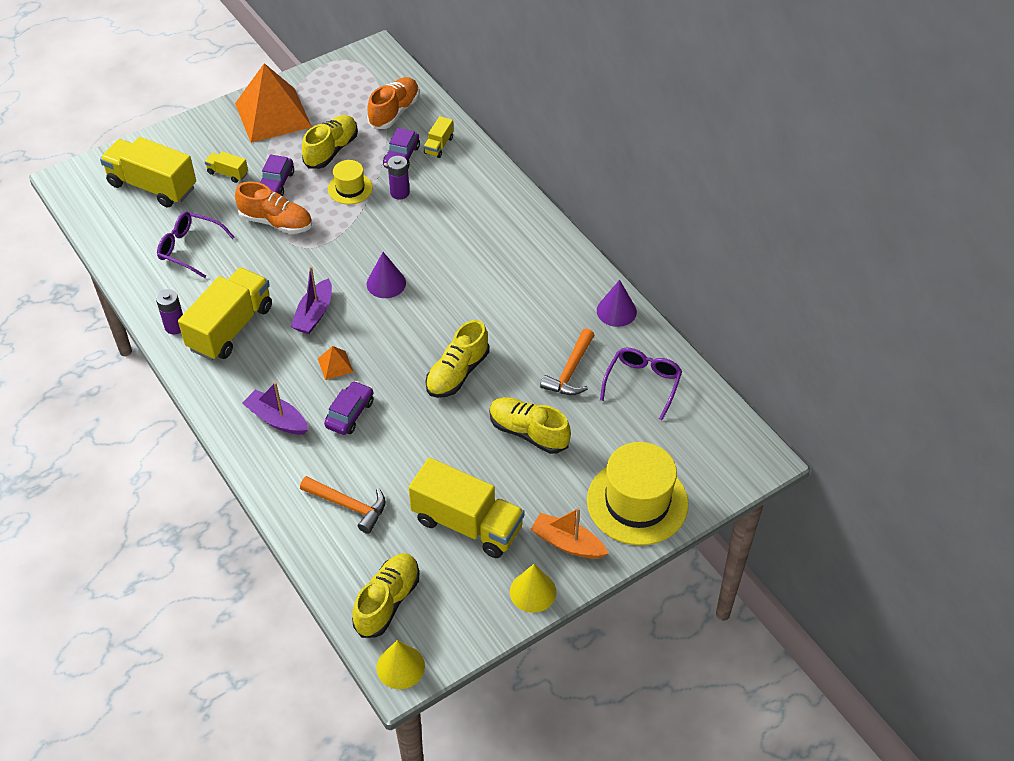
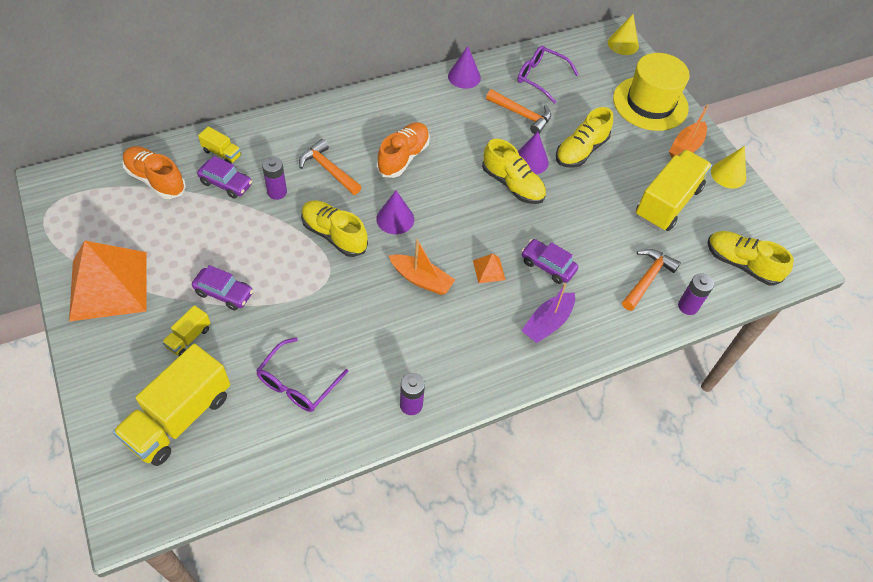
camera: 85 degrees left, 5 degrees up
(230, 328) = (424, 352): yellow truck -> none
(276, 222) = (283, 298): orange shoe -> orange shoe (403, 157)
(314, 314) = (421, 279): purple boat -> orange boat
(317, 545) = (688, 306): none -> purple battery
(331, 150) = (192, 239): yellow shoe -> yellow shoe (334, 235)
(350, 188) = (256, 230): yellow hat -> none
(400, 666) = (798, 263): yellow cone -> yellow cone (623, 44)
(438, 223) = (328, 169): none -> orange hammer
(498, 386) = (530, 161): none -> purple cone

